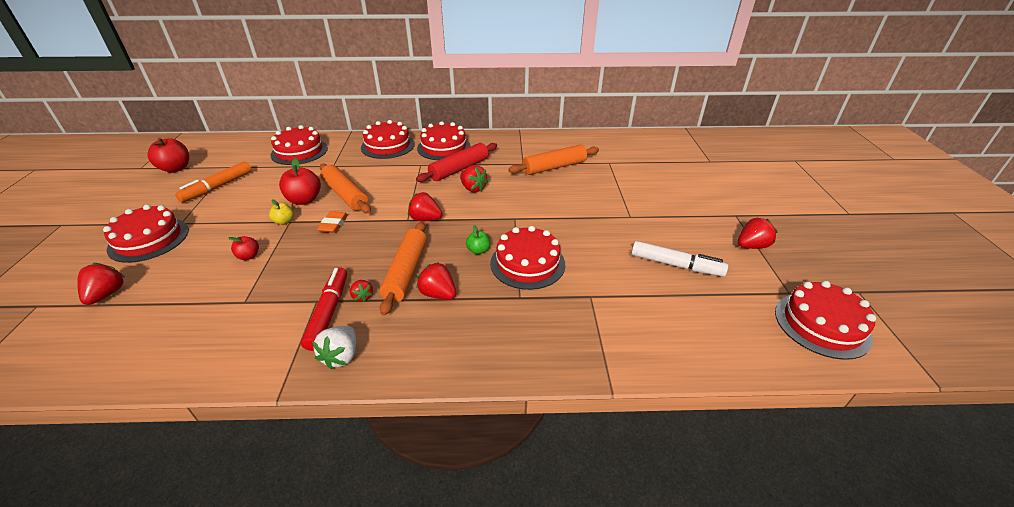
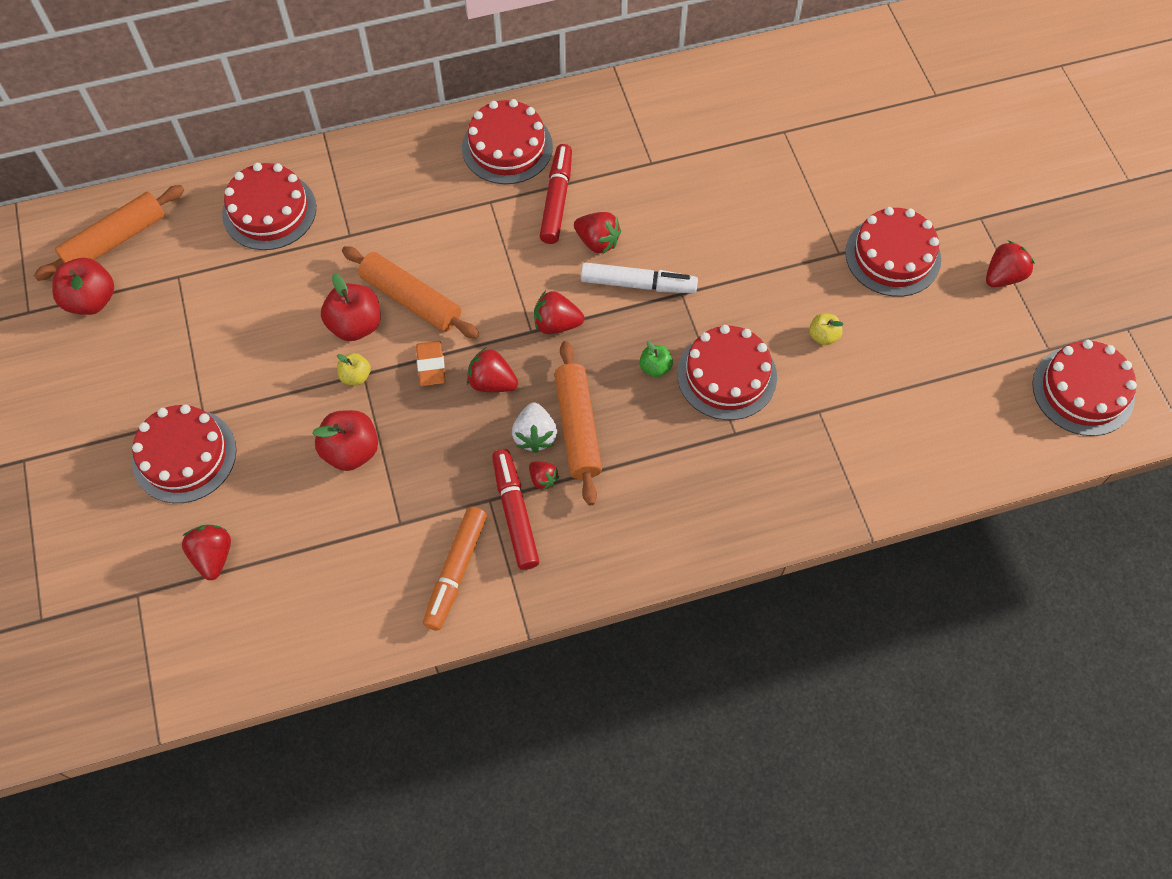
camera: 15 degrees left, 25 degrees up
(217, 187) = (198, 327): orange marker -> orange marker (456, 571)
(249, 256) = (351, 451): red apple -> red apple, size x1.80
(341, 356) = (565, 566): white strawberry -> white strawberry (535, 435)
(388, 146) = (411, 163): red cake -> red cake (893, 256)
(438, 294) = (634, 452): red strawberry -> red strawberry (492, 382)
(459, 169) = (557, 199): red rolling pin -> red marker
(554, 167) = (703, 162): orange rolling pin -> orange rolling pin (115, 240)
(606, 255) = (823, 336): none -> yellow apple
(676, 265) = (912, 334): white marker -> white marker (638, 284)

